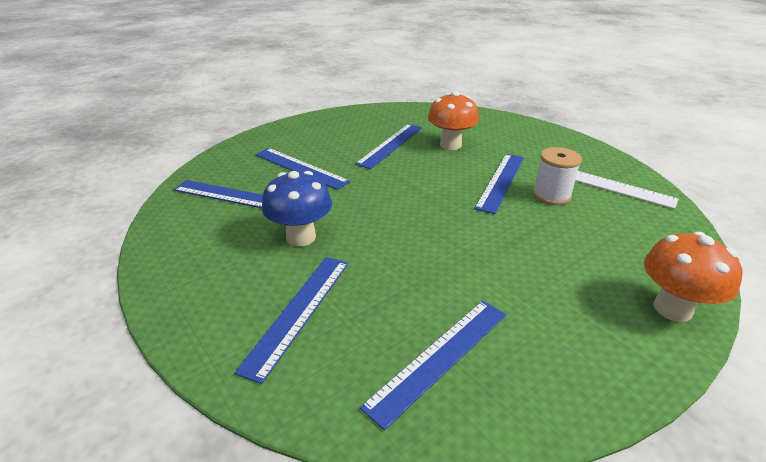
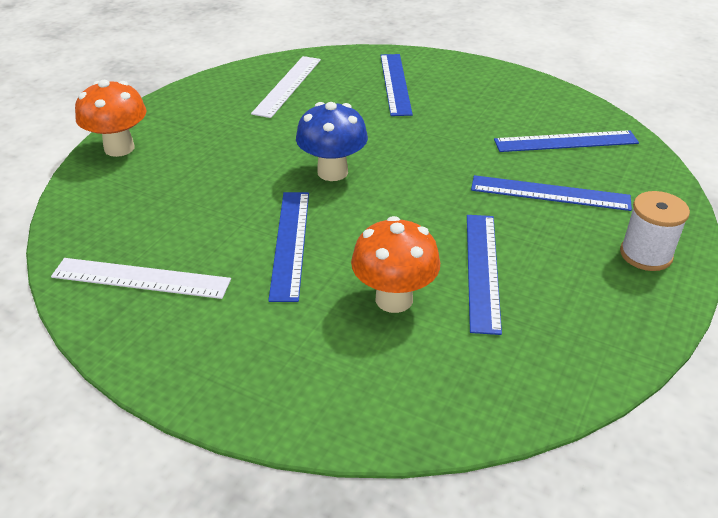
camera: 155 degrees right, 5 degrees up
(301, 237) = (451, 124): blue mushroom -> blue mushroom (332, 172)
(439, 357) = (288, 86): blue ruler -> white ruler
(551, 195) = (221, 238): white spool -> white spool (646, 254)

